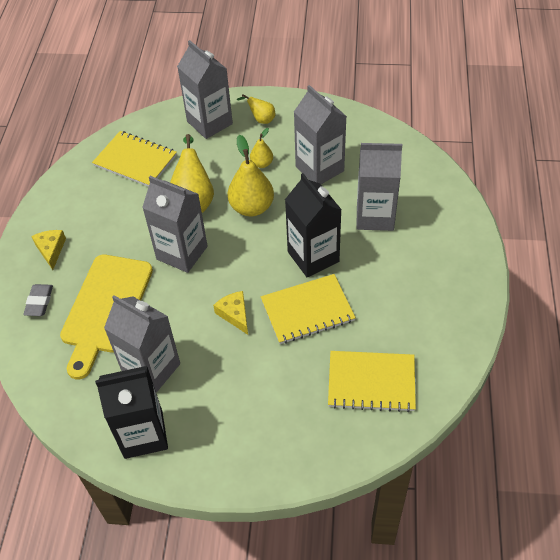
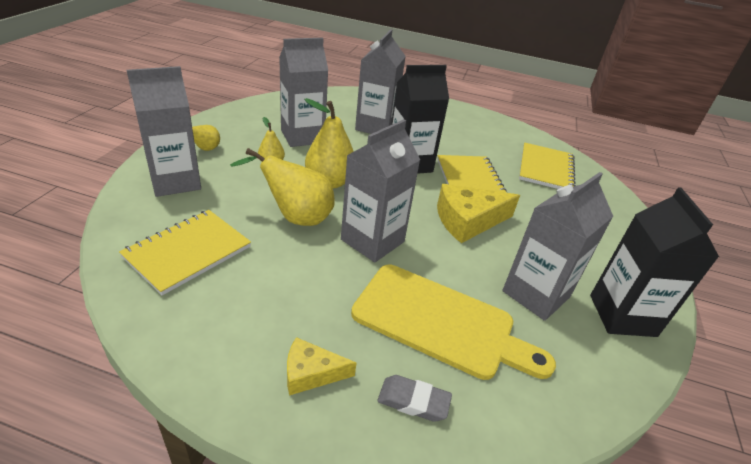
camera: 85 degrees left, 15 degrees down
(234, 314) = (468, 221): yellow cheese -> yellow cheese, size x1.72

